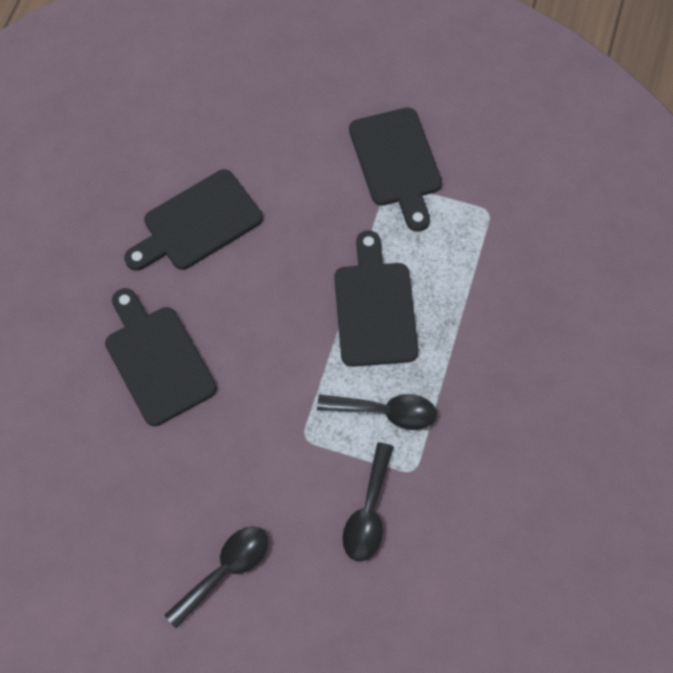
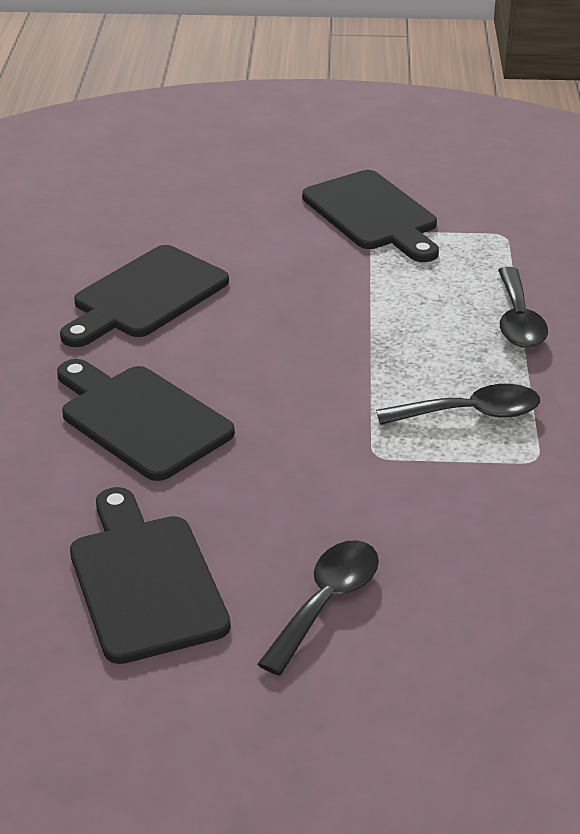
camera: 15 degrees left, 30 degrees down
(368, 512) = (498, 508): black spoon -> black spoon (518, 320)
(374, 308) = (408, 329): black cutting board -> black cutting board (144, 581)

